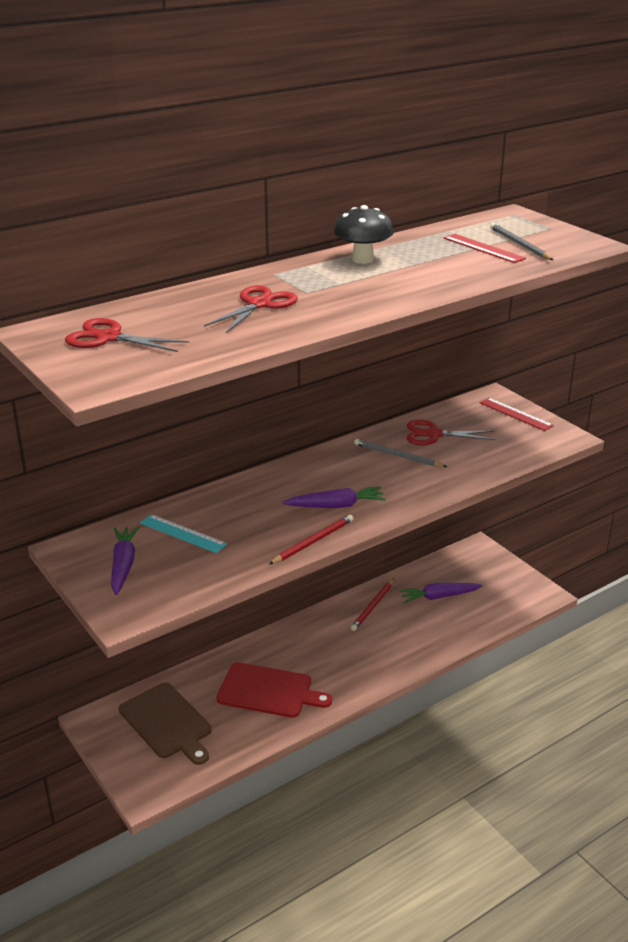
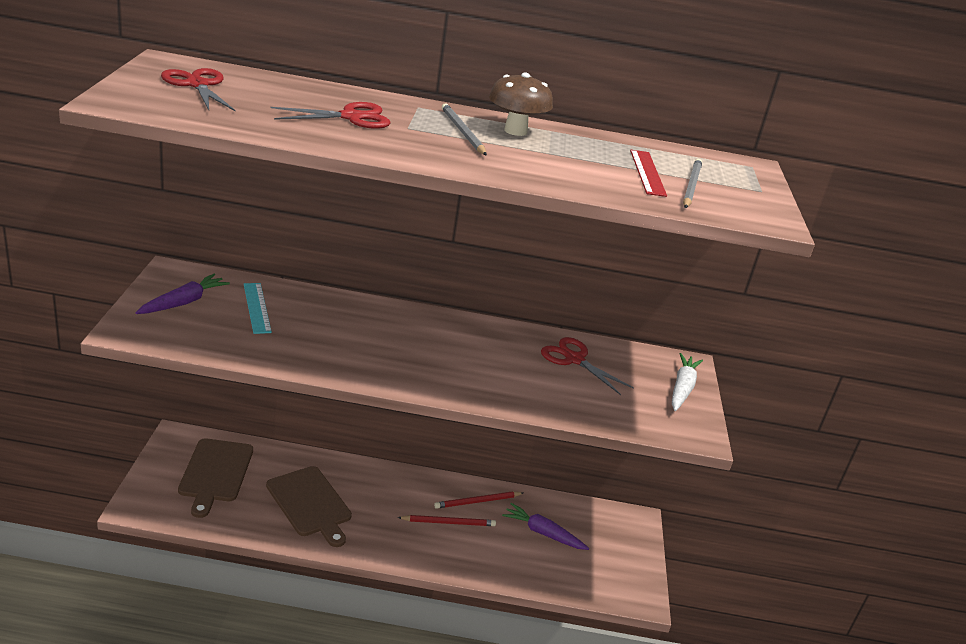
camera: 35 degrees right, 0 degrees up
(268, 691) = (310, 504): red cutting board -> brown cutting board
(313, 541) = (331, 371): red pencil -> red pencil (449, 522)
(336, 506) = (395, 358): purple carrot -> none
(362, 259) = (515, 131): black mushroom -> brown mushroom
(397, 456) = (512, 356): grey pencil -> grey pencil (462, 132)
(515, 414) = (682, 388): red ruler -> white carrot

